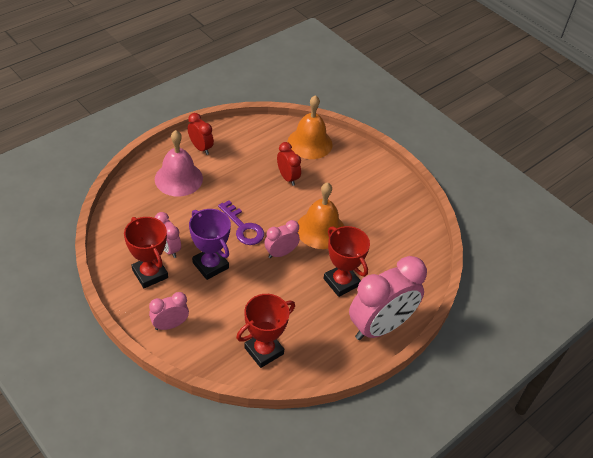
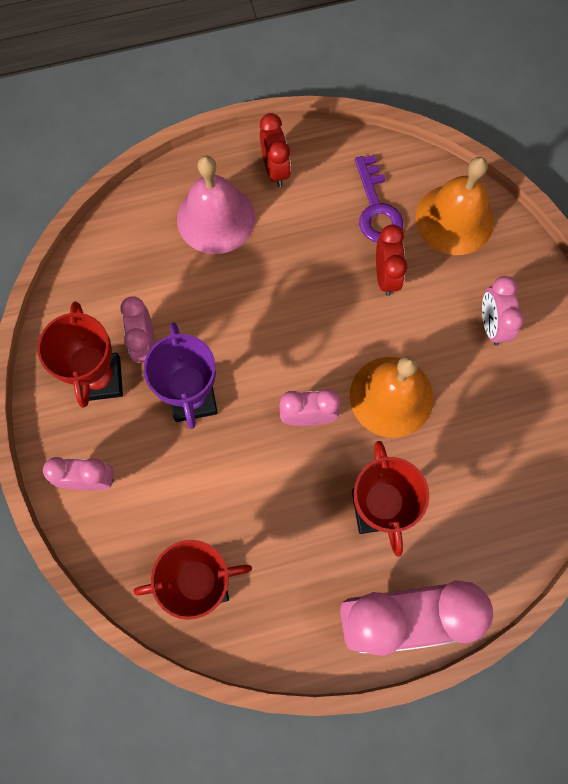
camera: 30 degrees right, 25 degrees up
(243, 227) = (272, 347): purple key -> purple key (376, 208)
(354, 182) = (491, 325): none -> pink clock

